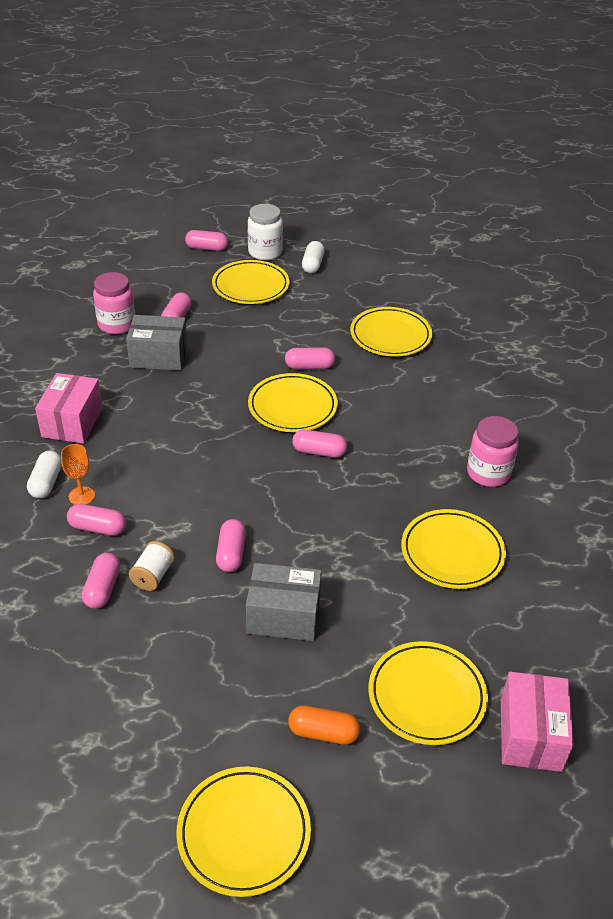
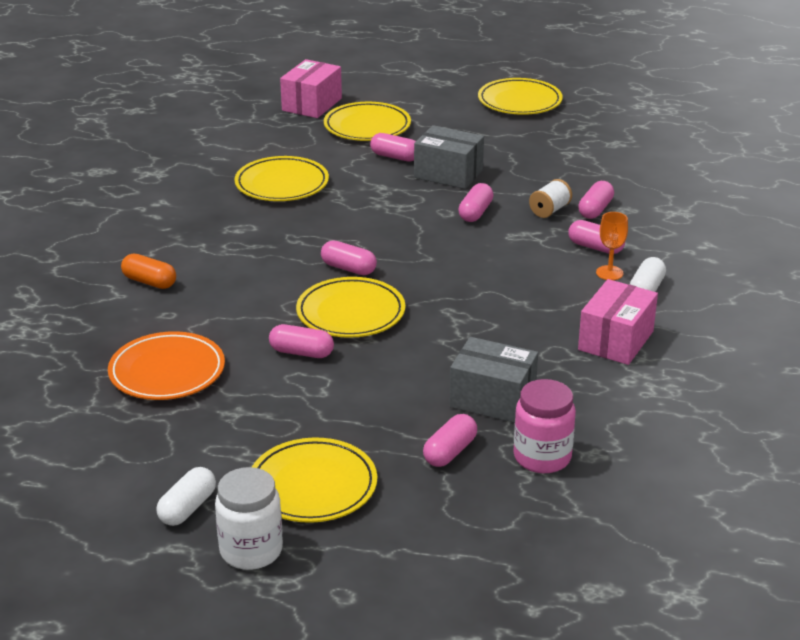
camera: 160 degrees left, 10 degrees down
(207, 248) = (349, 582): pink capsule -> pink capsule (395, 157)
(323, 733) = (449, 124): orange capsule -> orange capsule (149, 282)
(390, 336) = (167, 372): yellow plate -> orange plate
(488, 473) = (194, 226): pink jar -> none

